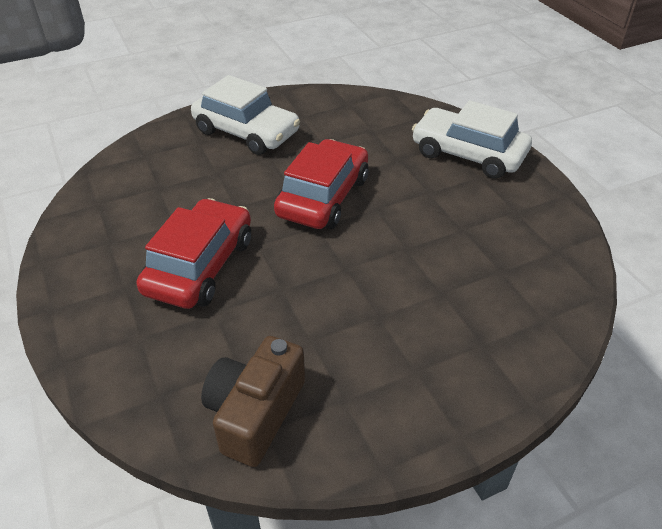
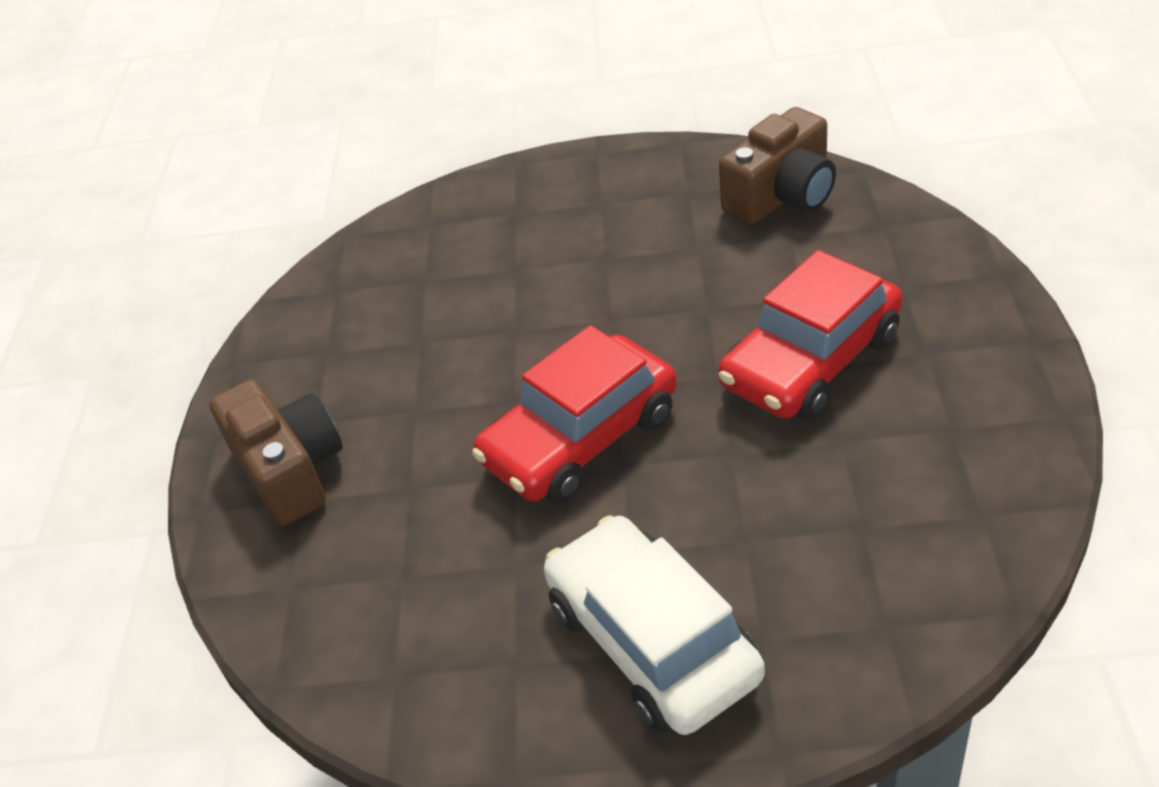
camera: 150 degrees left, 0 degrees up
(468, 154) = (290, 470): white car -> brown camera

